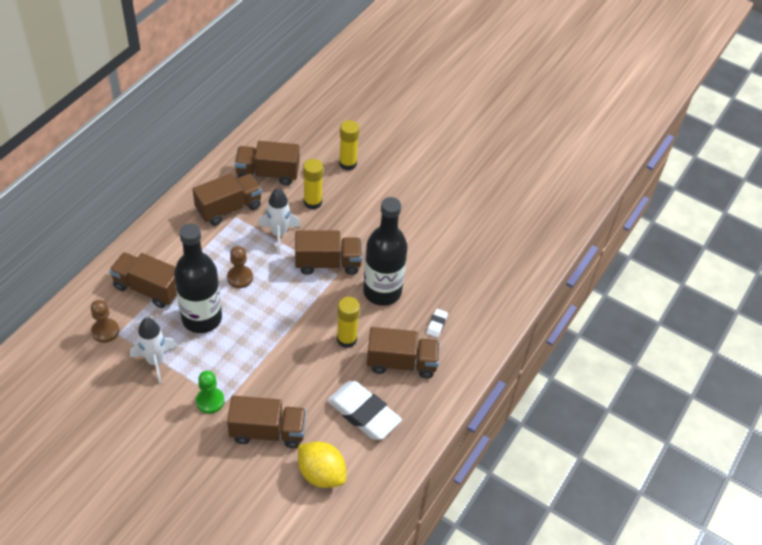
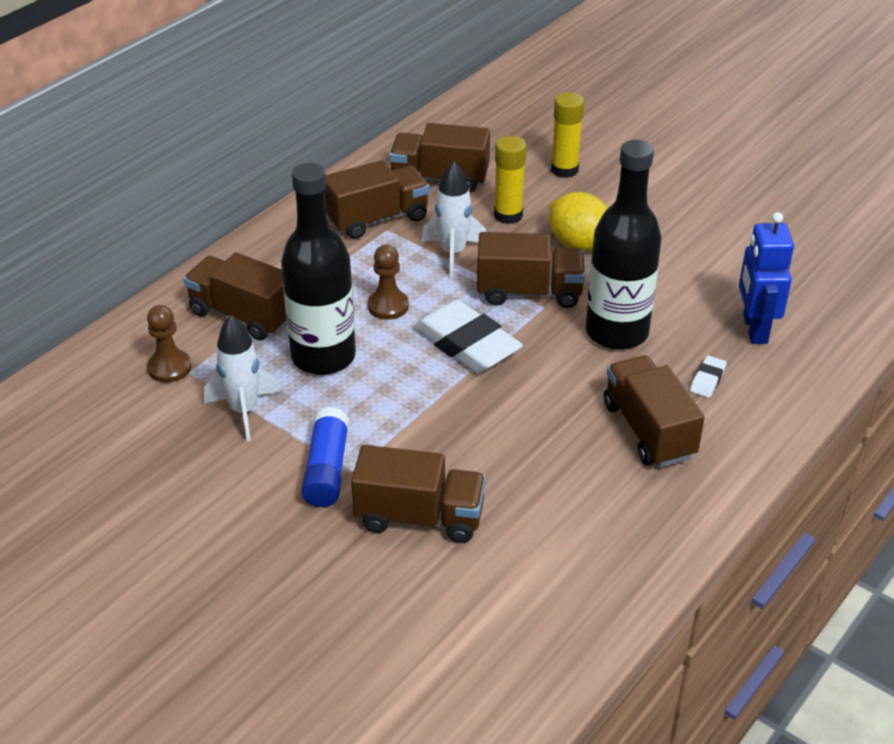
camera: 10 degrees right, 10 degrees down
(210, 401) = (327, 469): green pawn -> blue glue stick
(321, 474) = (508, 583): yellow lemon -> yellow lemon (579, 244)
(346, 339) = (557, 394): yellow glue stick -> none
(363, 413) = (583, 499): white eraser -> white eraser (467, 344)
(401, 363) = (648, 430): brown truck -> brown truck turned 120 degrees counterclockwise
(465, 285) = (754, 329): none -> blue robot

